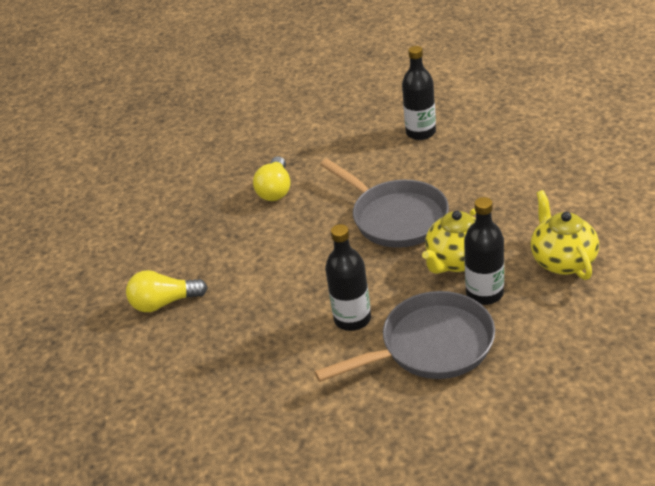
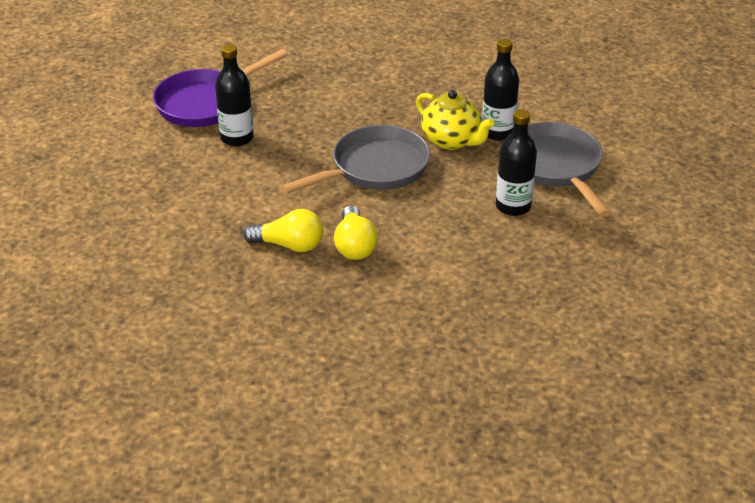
camera: 90 degrees left, 0 degrees up
(164, 303) = (458, 334): yellow light bulb -> yellow light bulb (354, 245)
(469, 106) = (206, 103): none -> purple pan
(562, 261) = (468, 90): yellow teapot -> none

